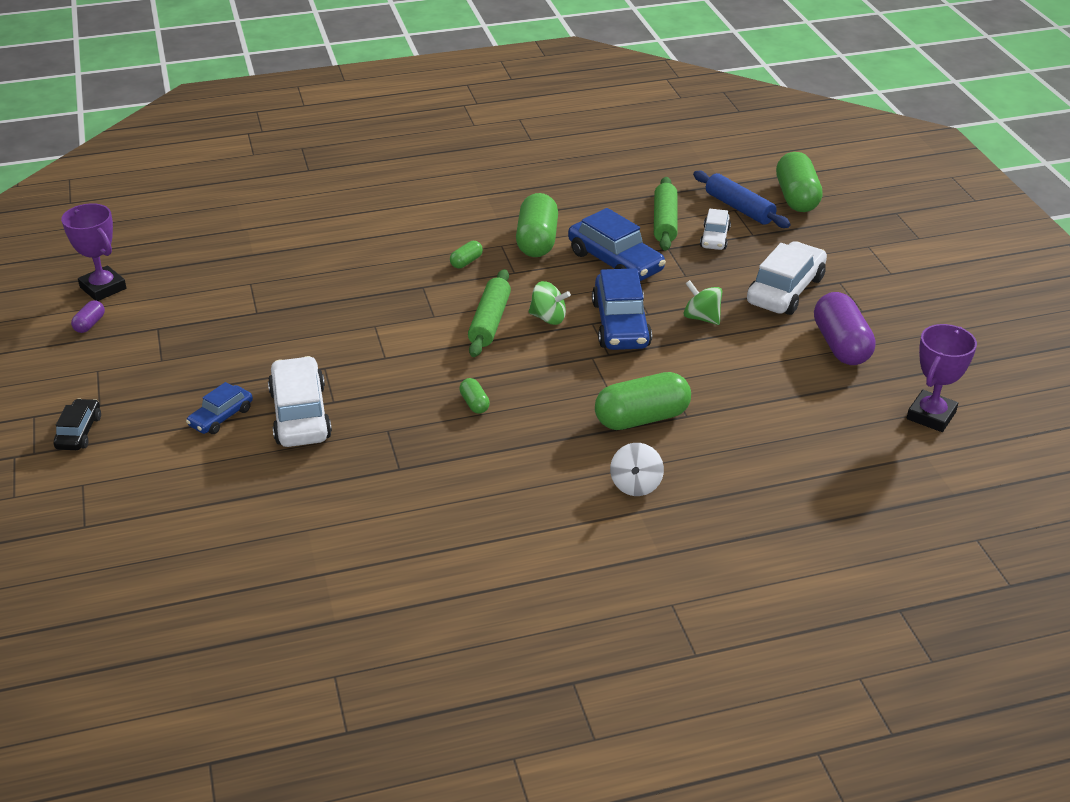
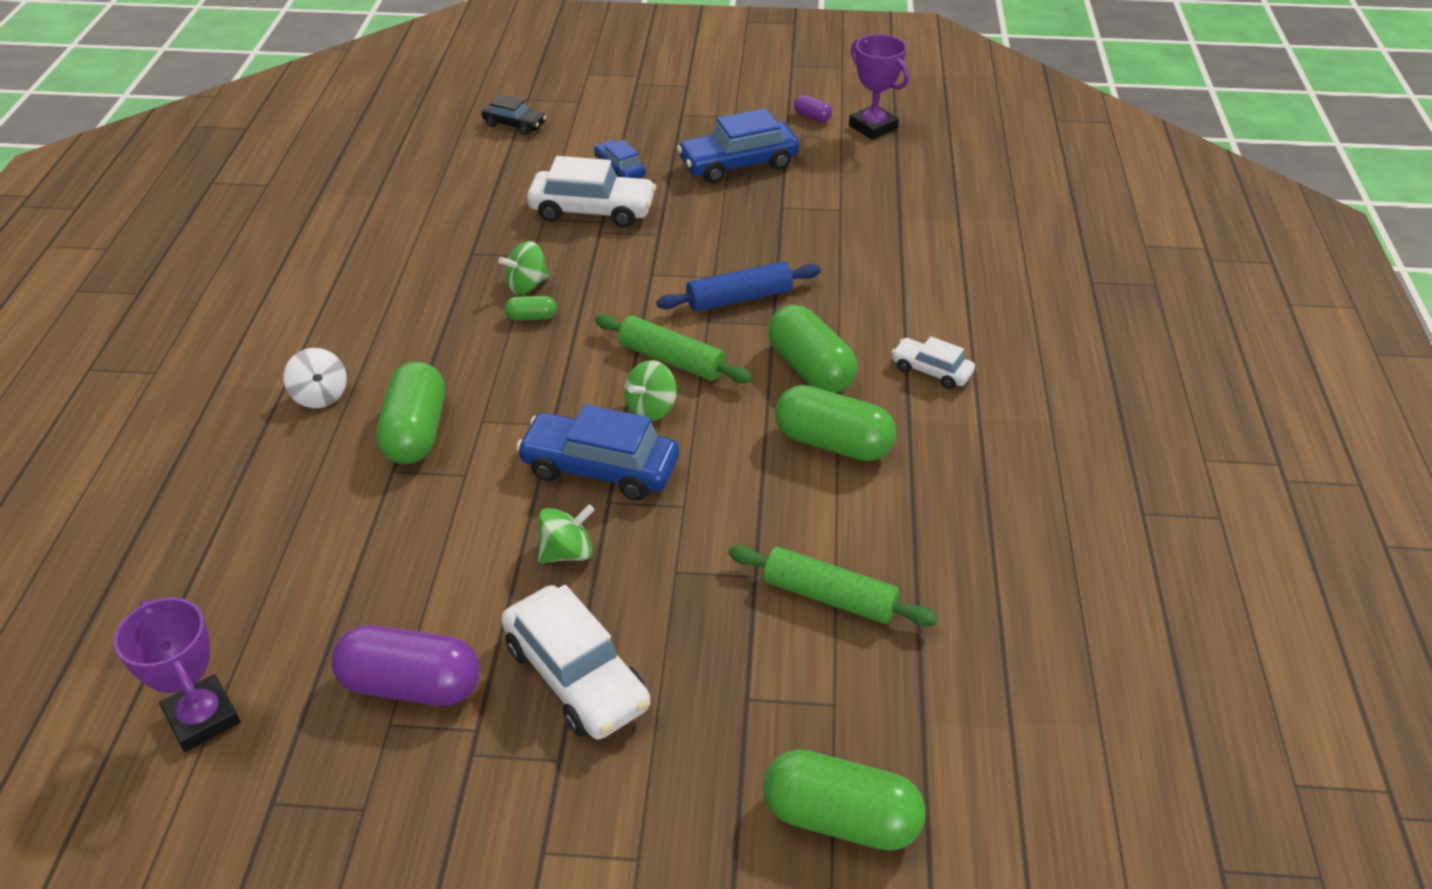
camera: 110 degrees right, 5 degrees up
(79, 432) = (649, 103): black car -> black car (514, 125)
(103, 288) = (873, 127): purple trophy -> purple trophy turned 75 degrees clockwise
(433, 419) = (527, 285): none -> green spinning top
(466, 262) = (810, 369): green capsule -> green capsule, size x2.16
(615, 262) = (746, 506): blue car -> blue car (738, 164)
(636, 485) = (320, 396): white spinning top -> white spinning top turned 150 degrees counterclockwise
(714, 238) = (758, 643): white car -> white car (931, 371)
(739, 208) = (835, 712): blue rolling pin -> blue rolling pin (739, 298)

